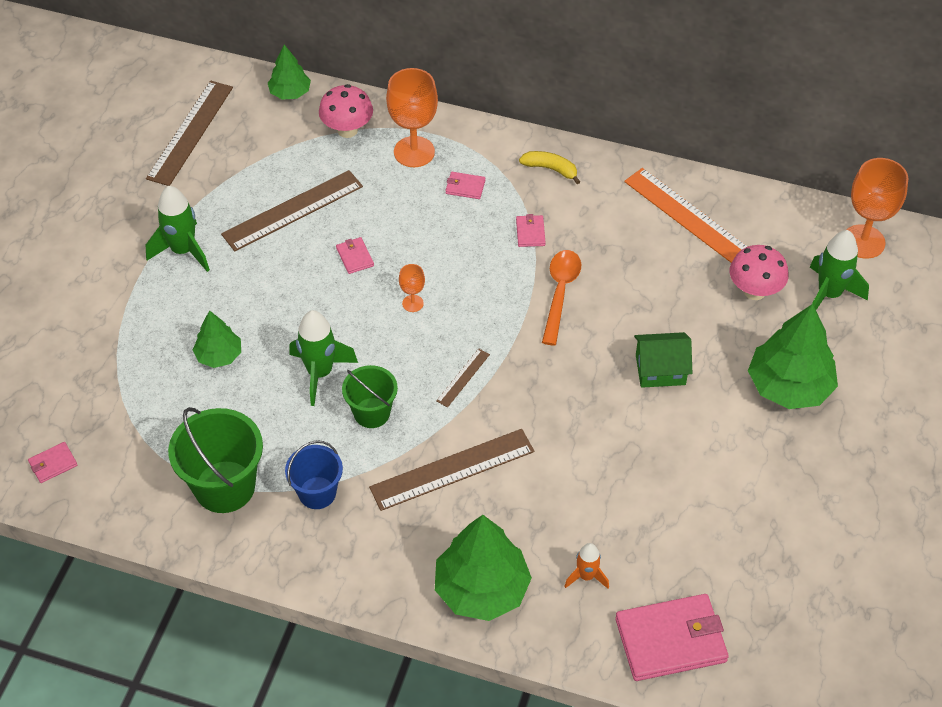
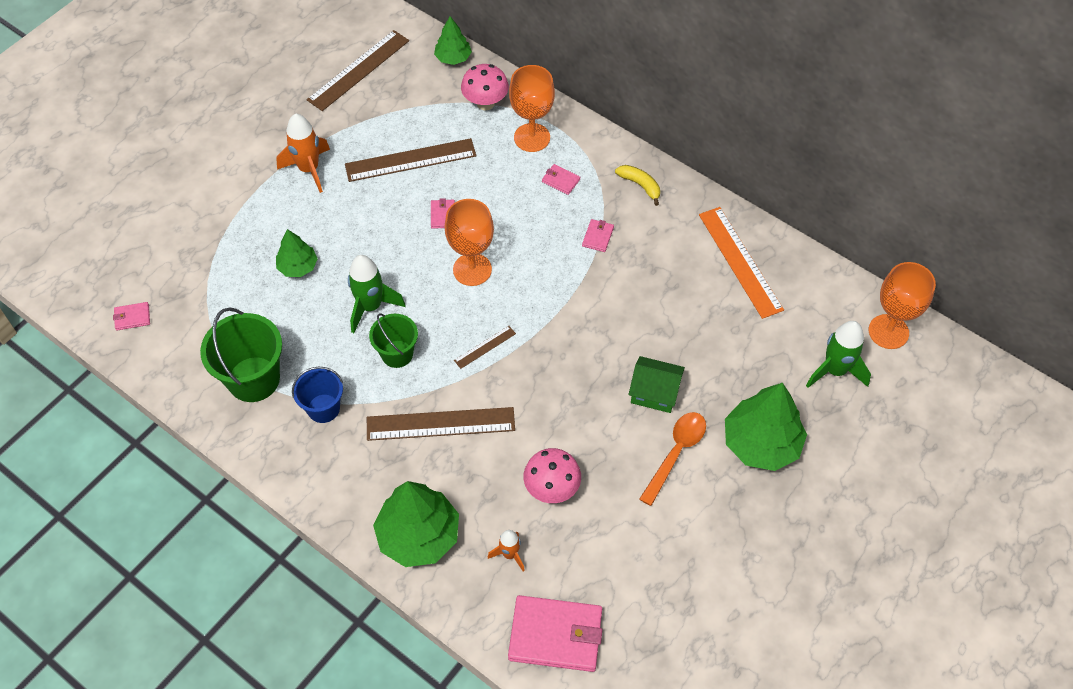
camera: 20 degrees right, 5 degrees up
(183, 251) = (309, 169): green rocket -> orange rocket
(413, 303) = (472, 269): orange goblet -> orange goblet, size x2.07
(560, 292) = (599, 297): orange spoon -> orange spoon (676, 453)
(754, 291) = (769, 347): pink mushroom -> pink mushroom (552, 488)

